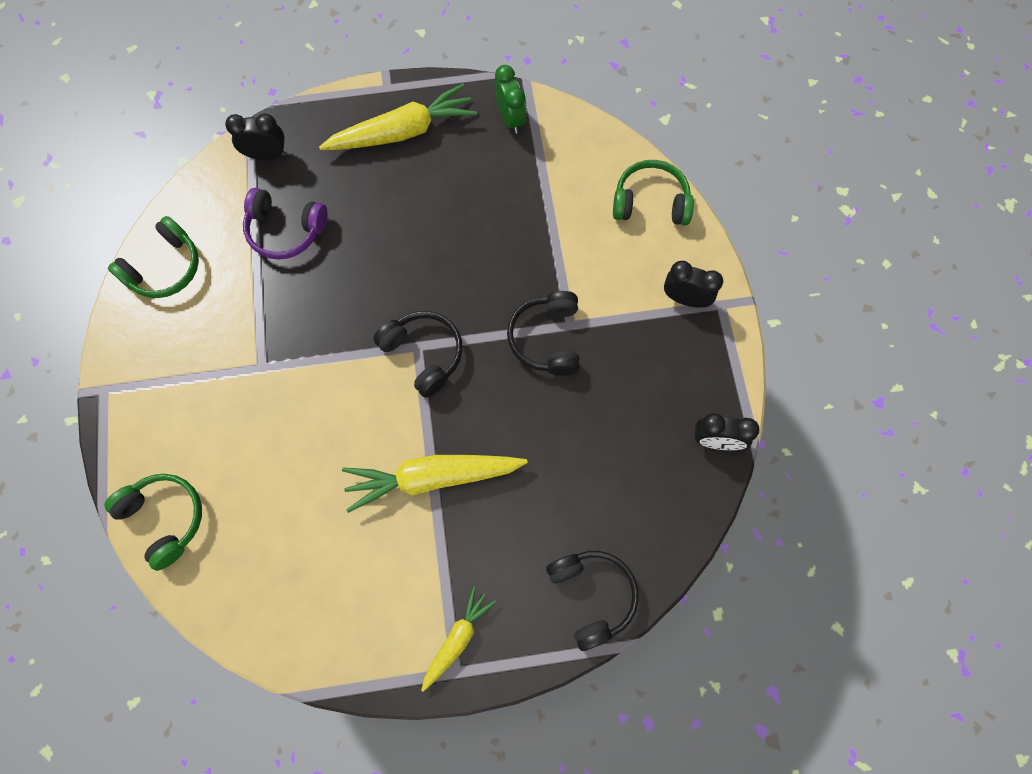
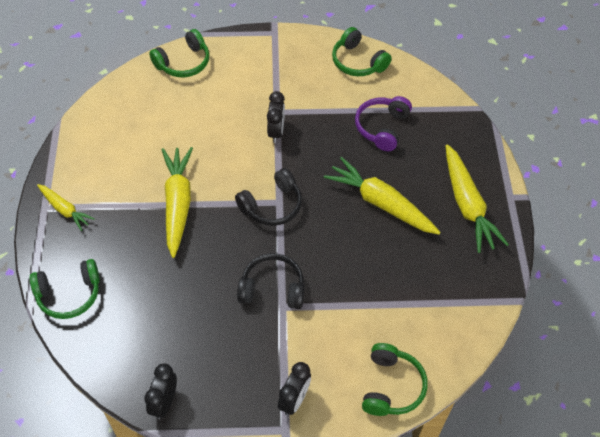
camera: 95 degrees right, 15 degrees down
(266, 155) = (447, 118): black clock -> black clock (276, 132)
(408, 225) = (381, 203): none -> yellow carrot
(510, 119) = (480, 284): green clock -> none
(592, 596) = (69, 294): black headphones -> green headphones

